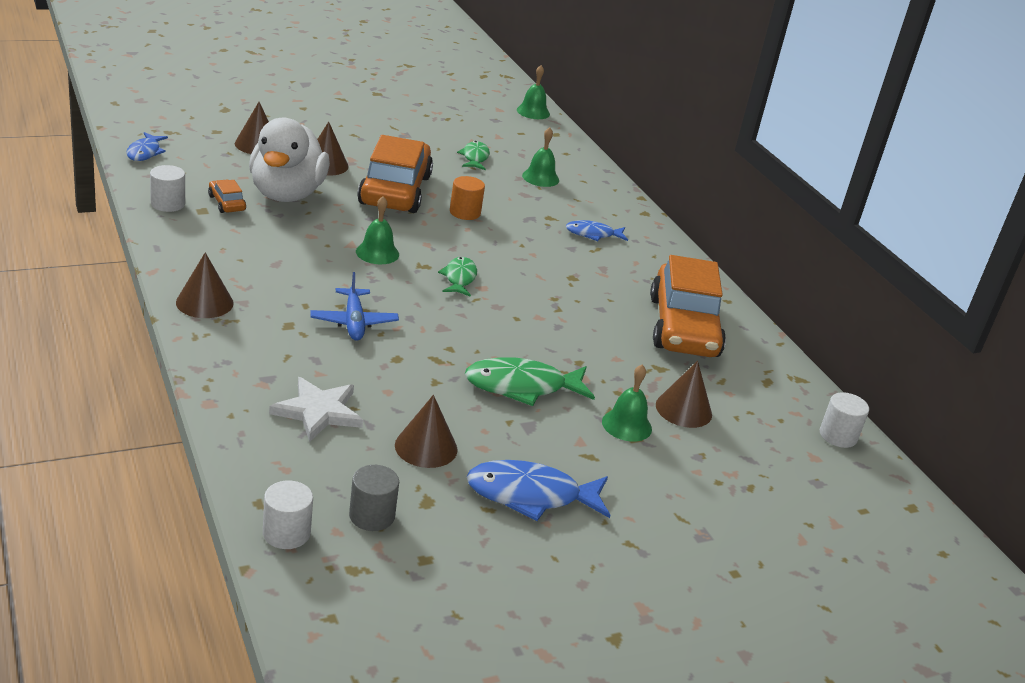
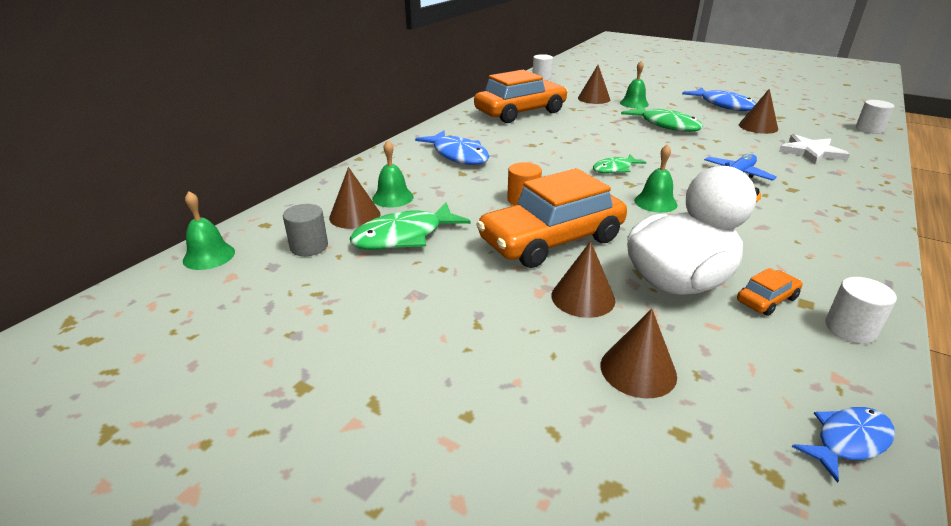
camera: 120 degrees left, 0 degrees up
(204, 302) = (859, 223): brown cone -> brown cone (355, 216)
(226, 203) = (766, 299): orange car -> orange car turned 150 degrees counterclockwise
(372, 516) = (816, 121): grey cylinder -> grey cylinder (309, 247)
(475, 157) = (404, 236): green fish -> green fish, size x1.66
(593, 234) = (458, 155): blue fish -> blue fish, size x1.66

